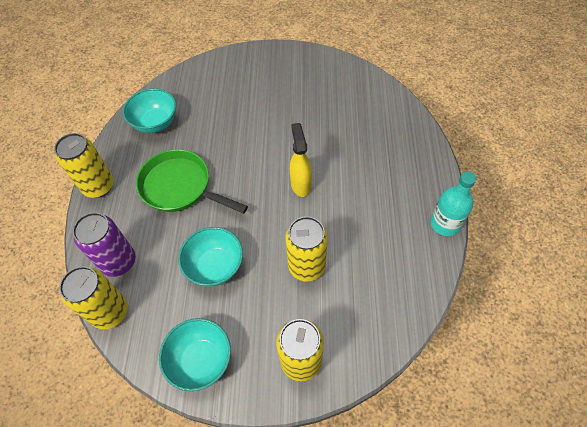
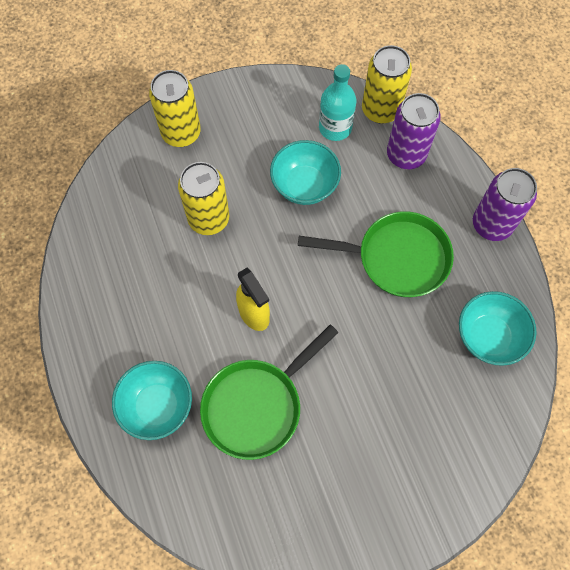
camera: 155 degrees right, 10 degrees up
(98, 186) = (491, 224): yellow can -> purple can
(200, 360) = (272, 103): turquoise bowl -> turquoise bowl (157, 406)
(322, 132) = (256, 405): none -> green pan
(445, 224) = (66, 323): turquoise bottle -> turquoise bottle (335, 127)

